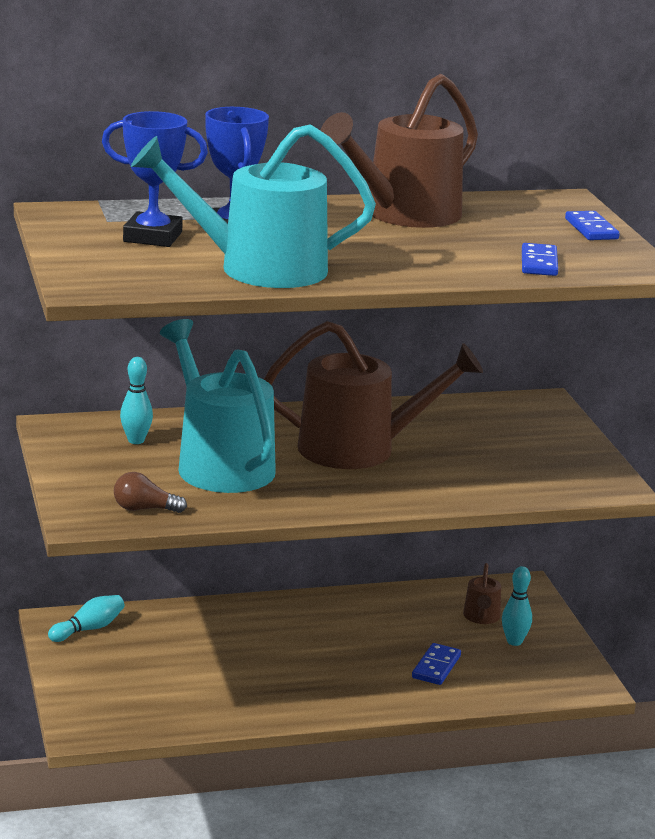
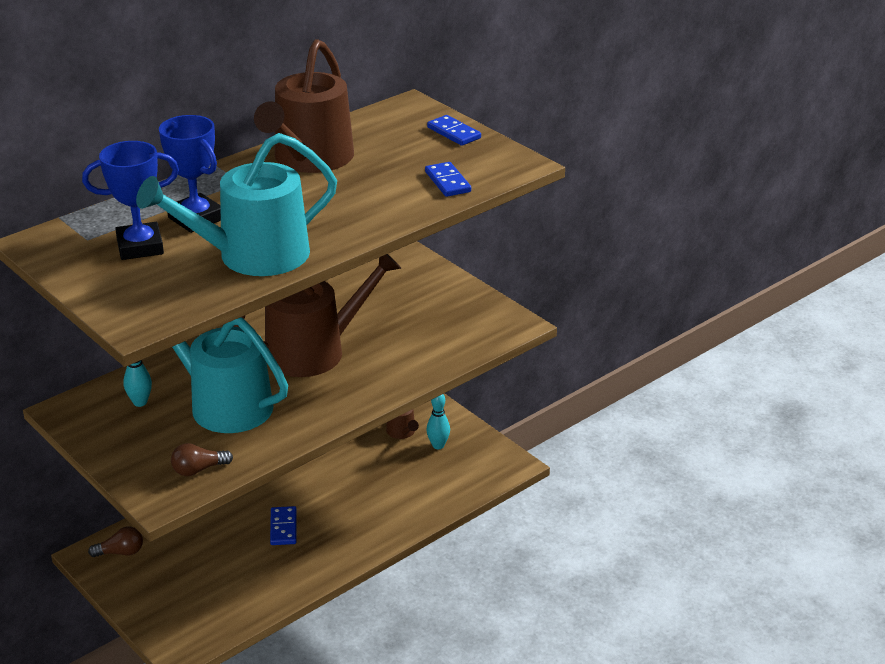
camera: 25 degrees left, 10 degrees up
(89, 629) = (120, 552): turquoise bowling pin -> brown light bulb
(436, 667) = (399, 488): blue domino -> blue domino (283, 528)

